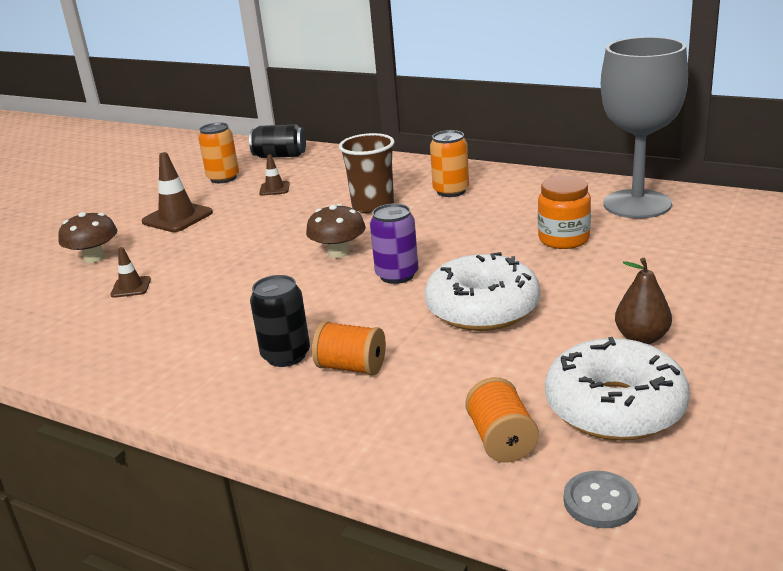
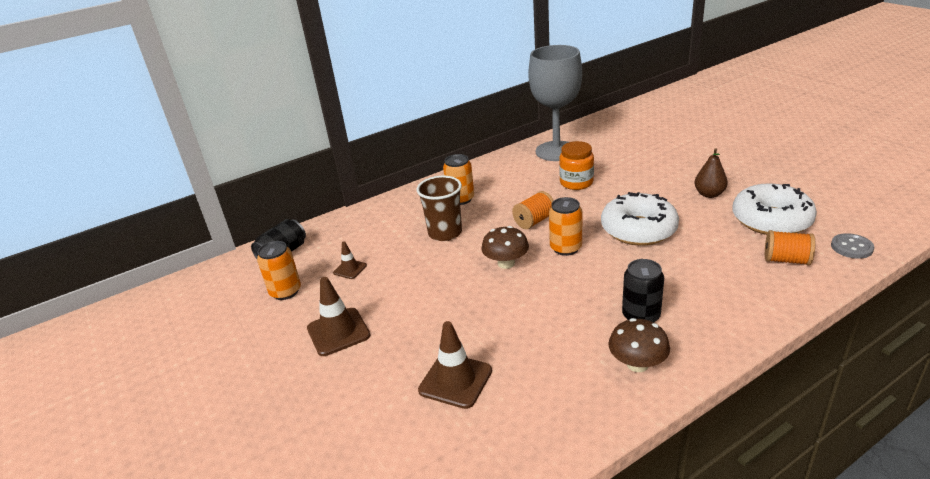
camera: 60 degrees left, 5 degrees up
(94, 258) = (365, 398): brown mushroom -> brown mushroom (637, 364)
(131, 287) = (455, 380): brown traffic cone -> brown traffic cone, size x1.80
(352, 367) = (675, 292): orange spool -> orange spool (534, 221)
(397, 275) = (565, 248): purple can -> orange can

